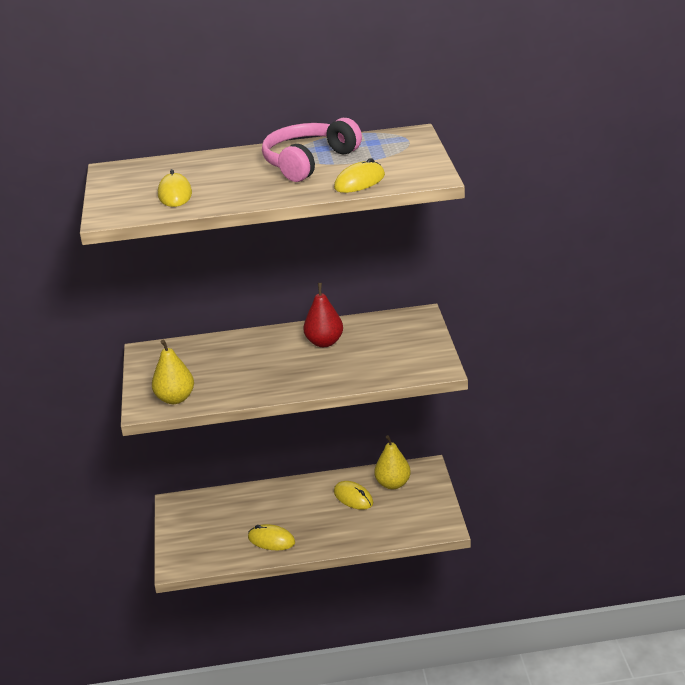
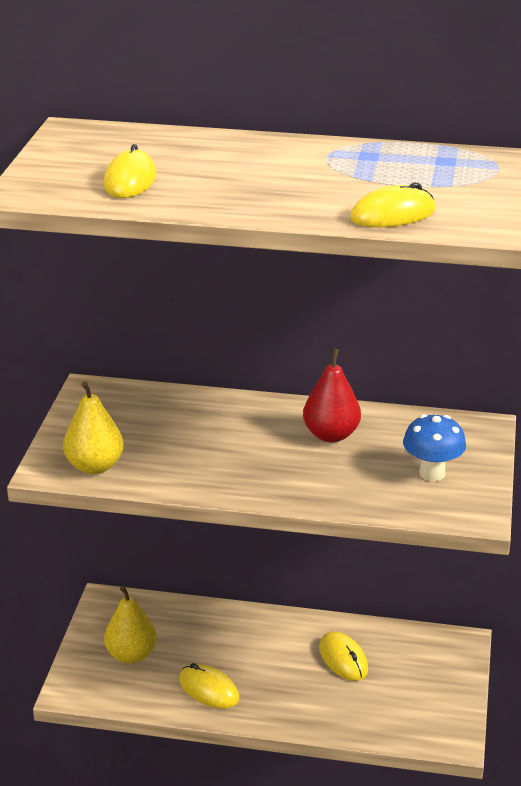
camera: 15 degrees right, 0 degrees up
(308, 162) = (337, 171): pink headphones -> none
(393, 484) = (405, 654): yellow pear -> yellow pear (131, 655)
(401, 351) = (432, 473): none -> blue mushroom

